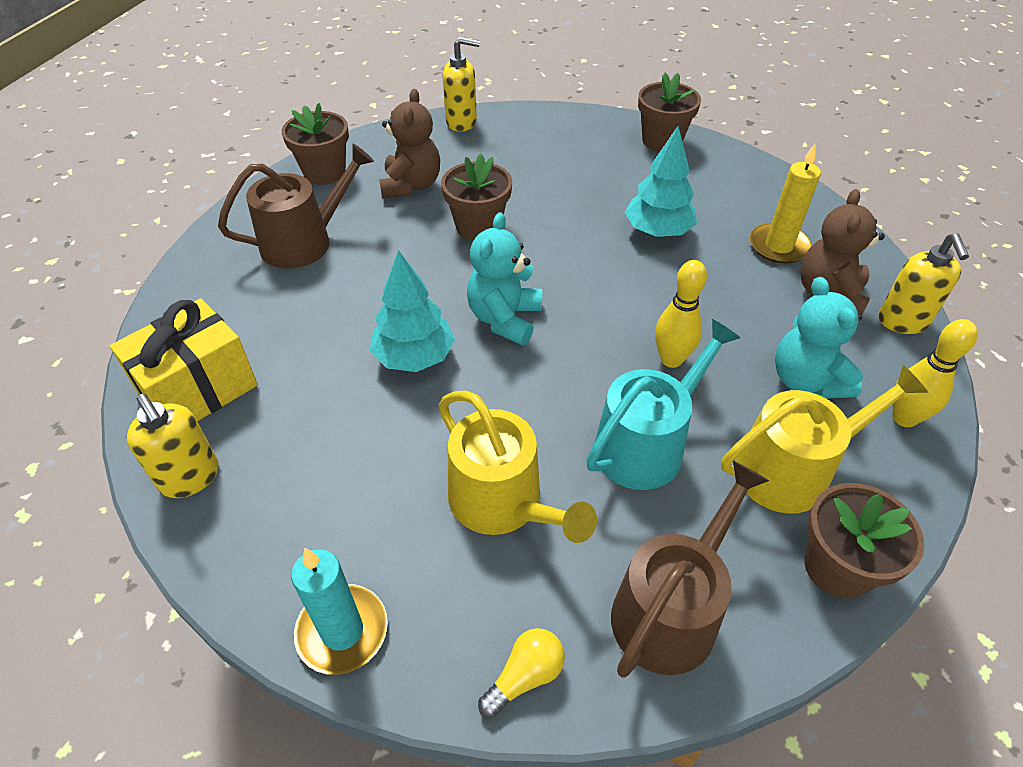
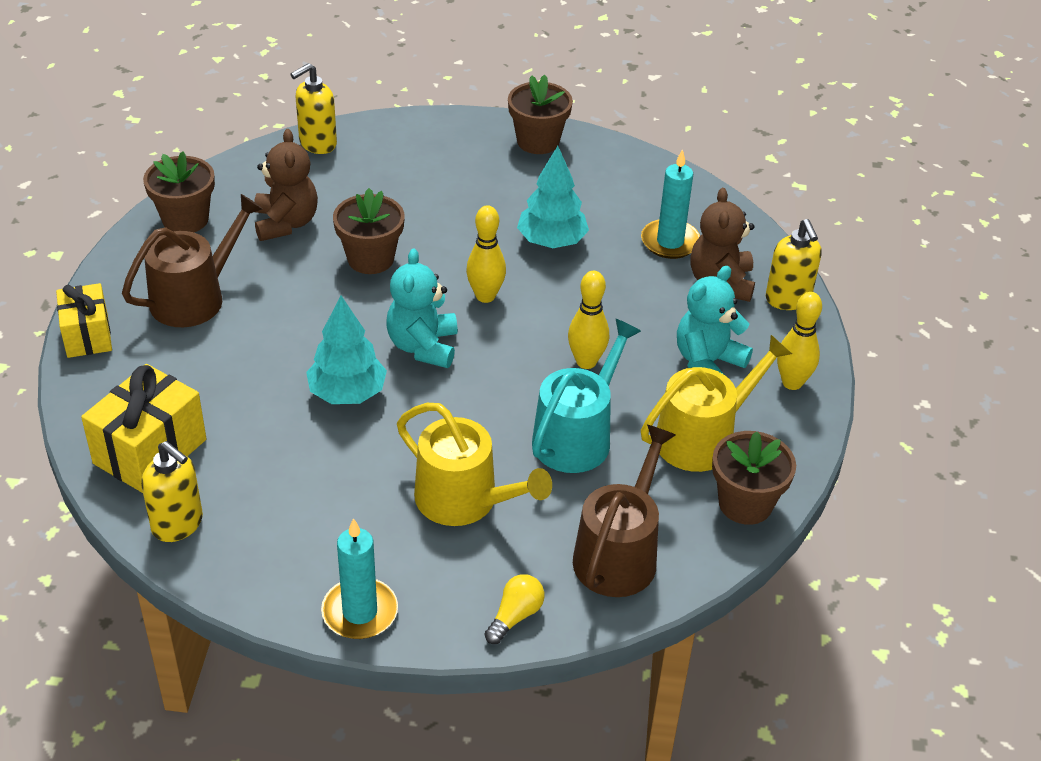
camera: 15 degrees left, 5 degrees down
(194, 264) = (87, 336): none -> yellow gift
(462, 122) = (317, 144): yellow soap dispenser -> yellow soap dispenser turned 150 degrees clockwise
(580, 276) = (485, 296): none -> yellow bowling pin
(778, 246) = (670, 242): yellow candle -> turquoise candle
(806, 380) = (707, 363): turquoise teddy bear -> turquoise teddy bear turned 75 degrees clockwise

